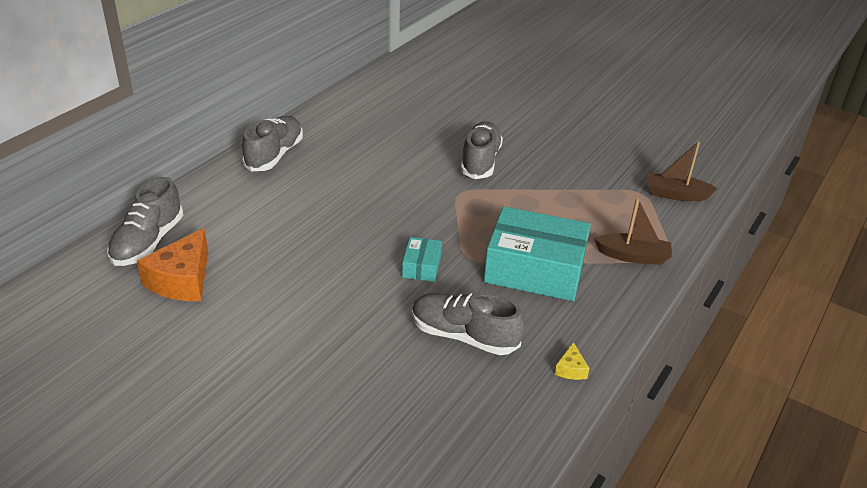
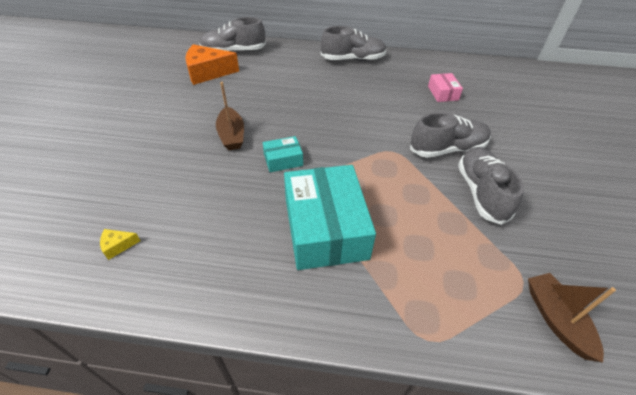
camera: 65 degrees right, 10 degrees up
(395, 127) = (443, 93): none -> pink box
(464, 336) = (213, 208): grey shoe -> grey shoe (481, 192)
(571, 369) = (200, 295): yellow cheese -> yellow cheese (118, 246)
(633, 256) = (403, 303): brown boat -> brown boat (231, 135)

